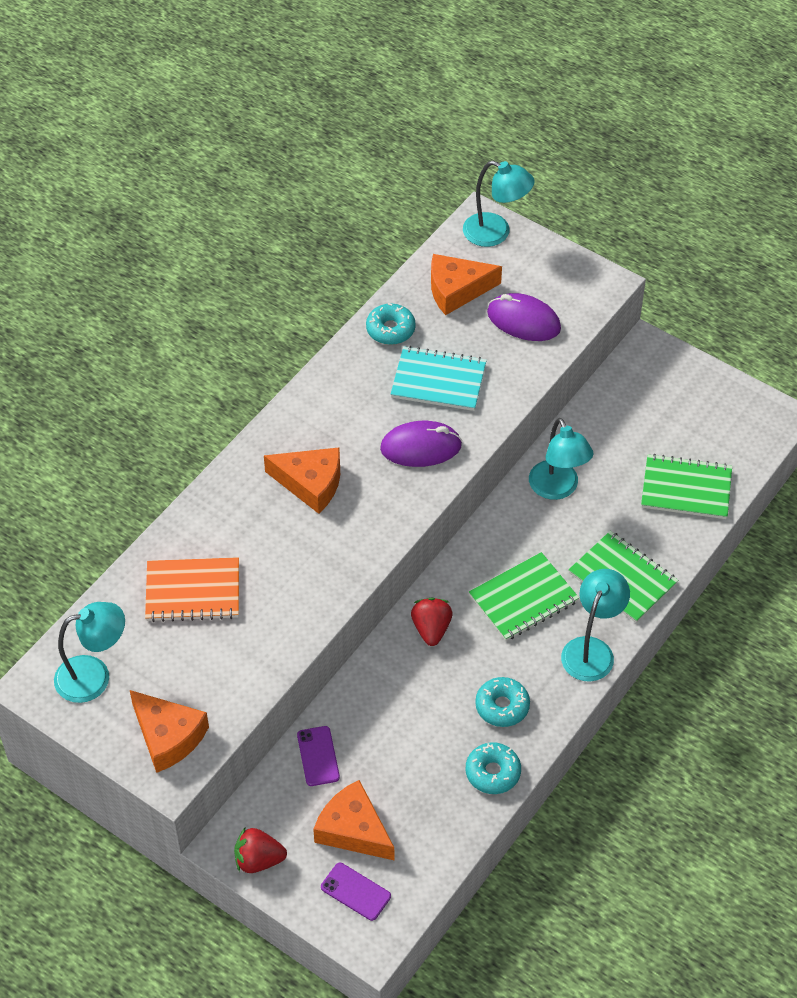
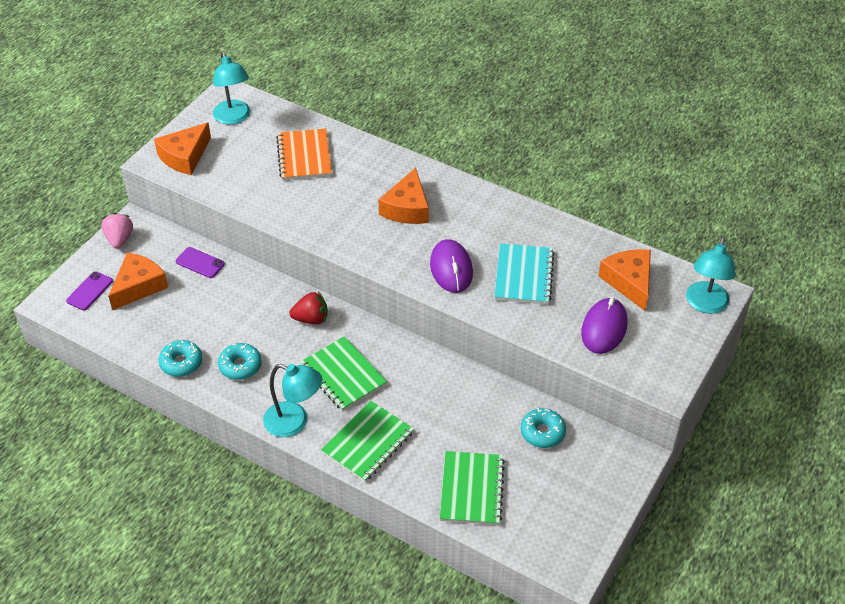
camera: 85 degrees right, 5 degrees down
(258, 860) = (119, 239): red strawberry -> pink strawberry
(318, 756) = (200, 263): purple phone -> purple phone turned 45 degrees clockwise
(390, 329) = (573, 242): turquoise donut -> turquoise donut (542, 432)
(557, 489) = (459, 394): turquoise lamp -> none

